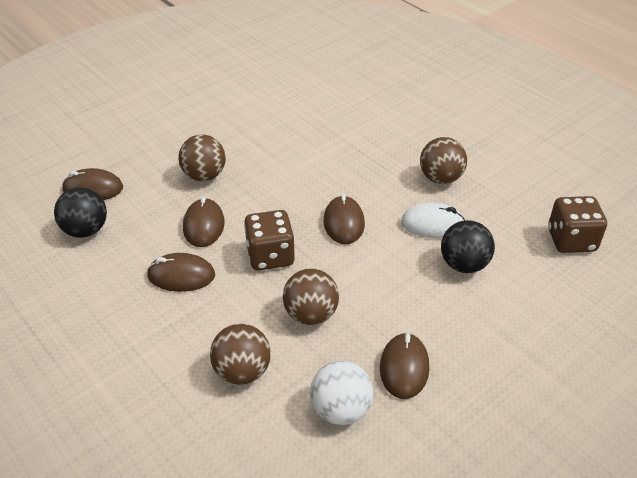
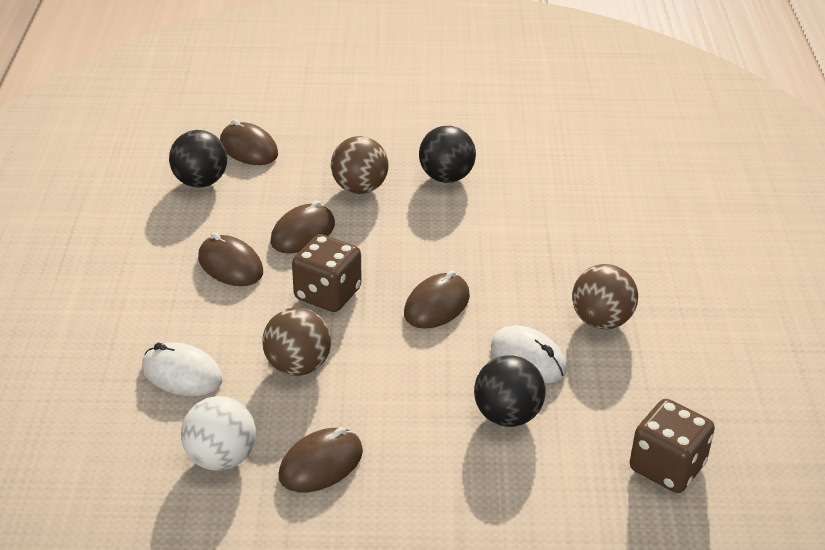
camera: 40 degrees right, 5 degrees down
(242, 371) = (182, 374): brown ball -> white mouse
(250, 140) = (446, 177): none -> black ball

